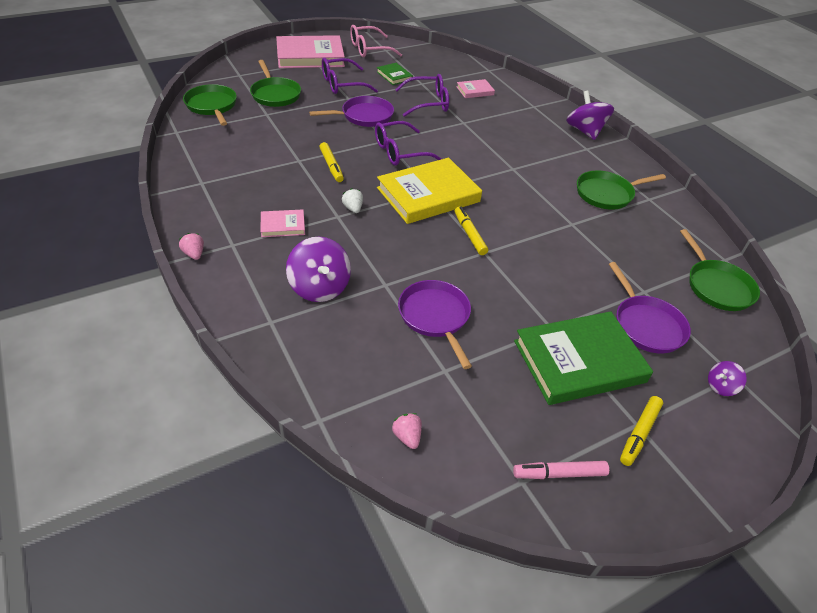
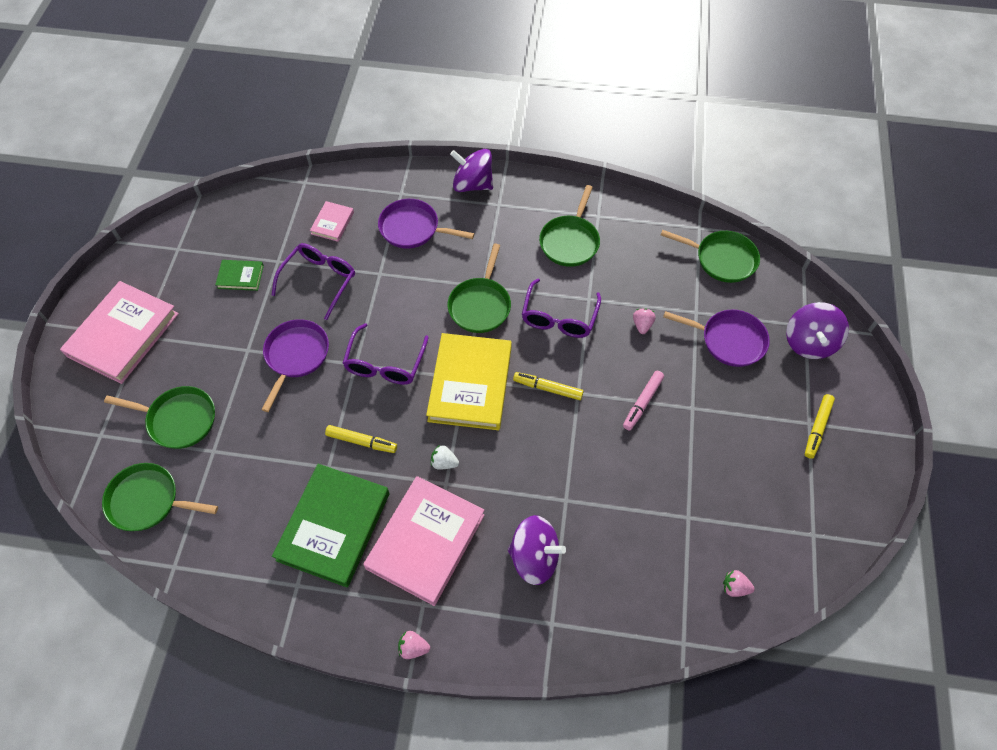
camera: 50 degrees left, 15 degrees up
(283, 225) = (426, 541): pink book -> pink book, size x2.13
(342, 84) = (214, 338): purple glasses -> purple glasses (559, 318)
(369, 49) = (161, 264): pink glasses -> none
(435, 317) = (628, 485): purple pan -> purple pan (413, 228)
(496, 173) = (480, 305): none -> green pan
(559, 474) = (820, 506): pink marker -> pink marker (642, 402)
(579, 361) = (735, 415): green book -> green book (333, 526)
(589, 263) = (642, 325): none -> pink strawberry
(639, 433) = (817, 428): yellow marker -> yellow marker turned 45 degrees clockwise
(720, 386) = (809, 342): purple spinning top -> purple spinning top, size x2.00

